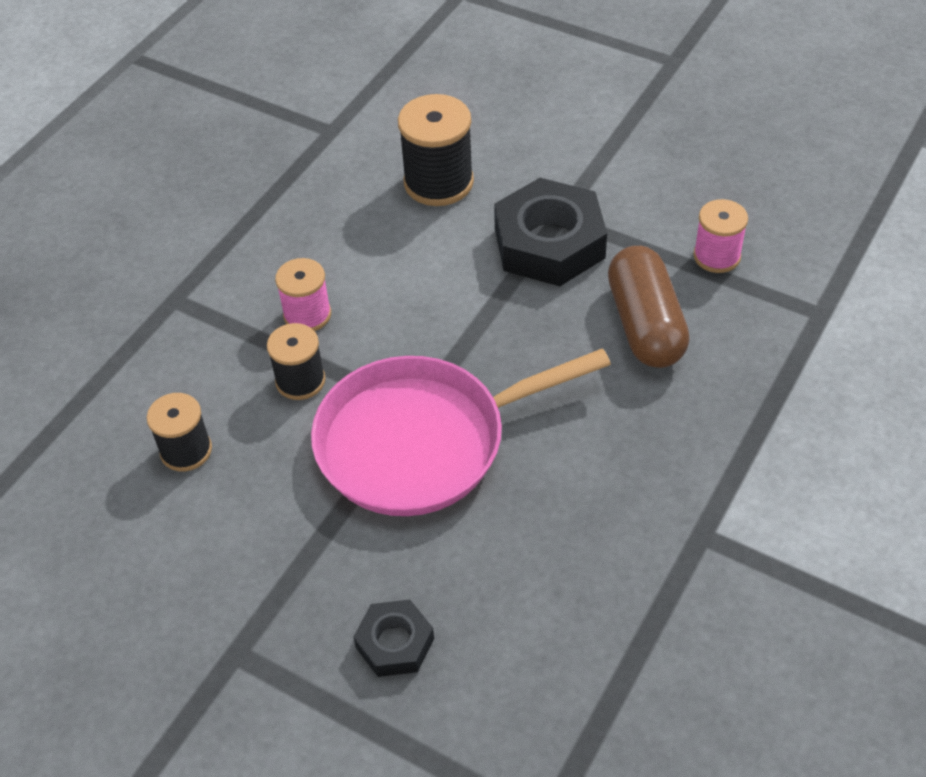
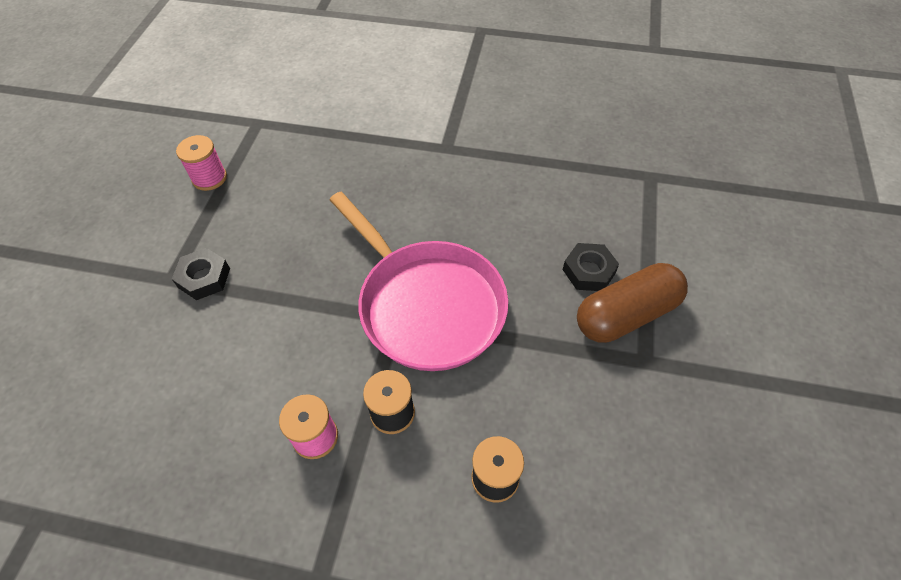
camera: 110 degrees left, 5 degrees up
(438, 182) = (127, 382): black spool -> none
(549, 243) = (204, 278): black nut -> black nut, size x0.54
(645, 324) = (283, 203): brown capsule -> brown capsule (626, 315)

